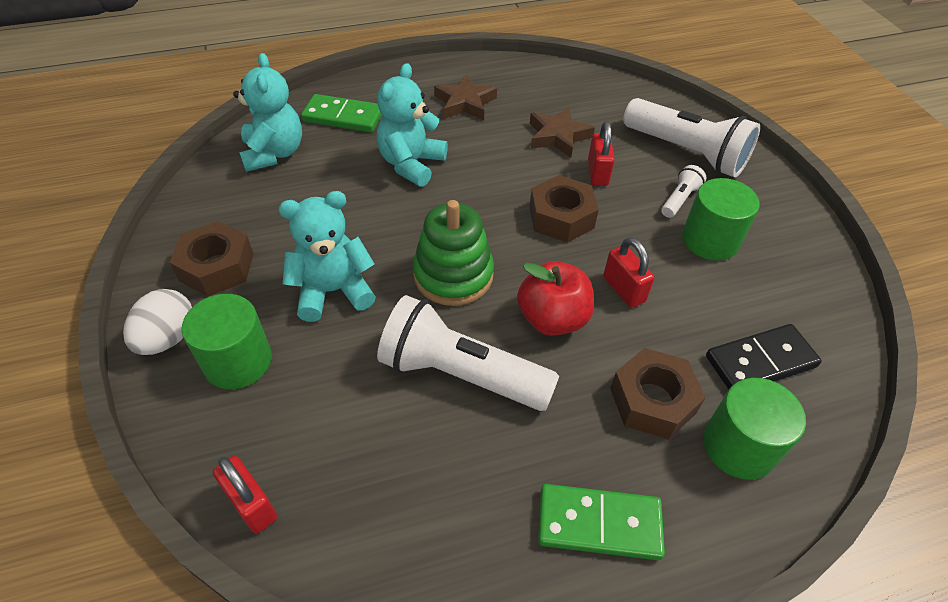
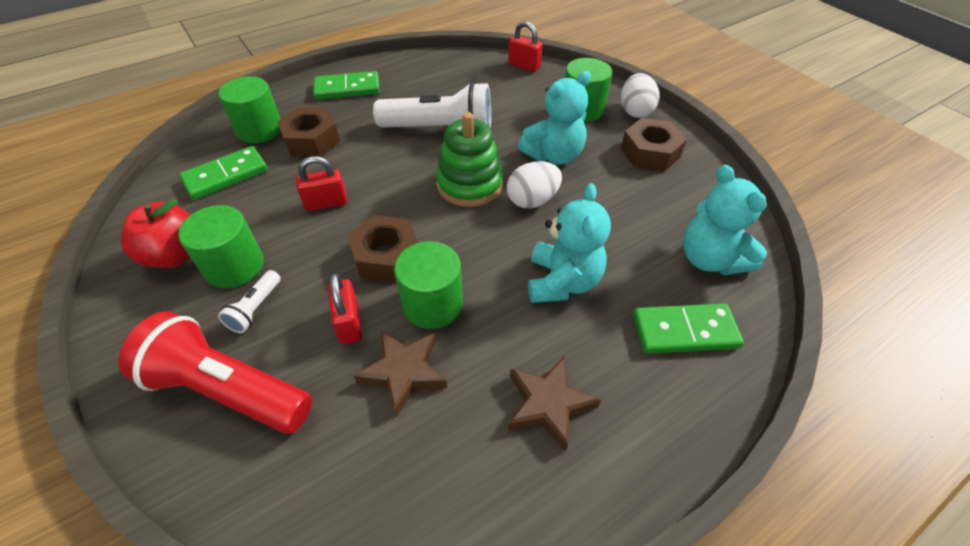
camera: 165 degrees right, 0 degrees up
(394, 240) = (532, 200): none -> white egg
(527, 172) = (432, 304): none -> green cylinder
(552, 319) = (383, 171): red apple -> red apple (175, 255)
(624, 289) = (326, 203): red padlock -> red padlock turned 60 degrees counterclockwise
(686, 152) = (228, 389): white flashlight -> red flashlight
(760, 361) = (226, 176): black domino -> green domino

